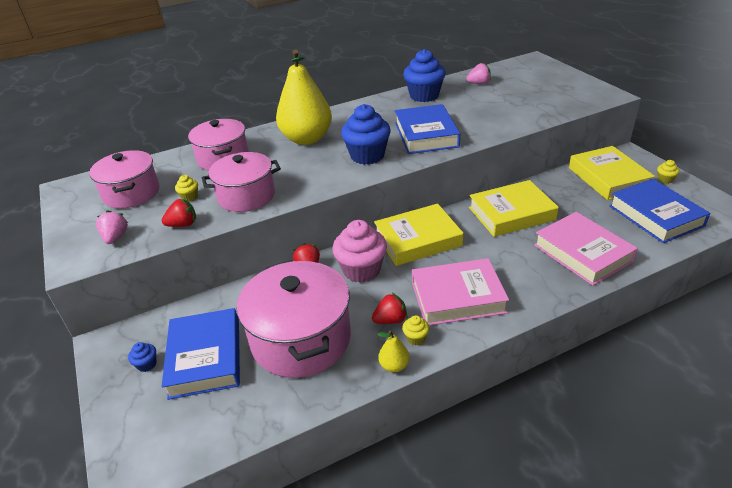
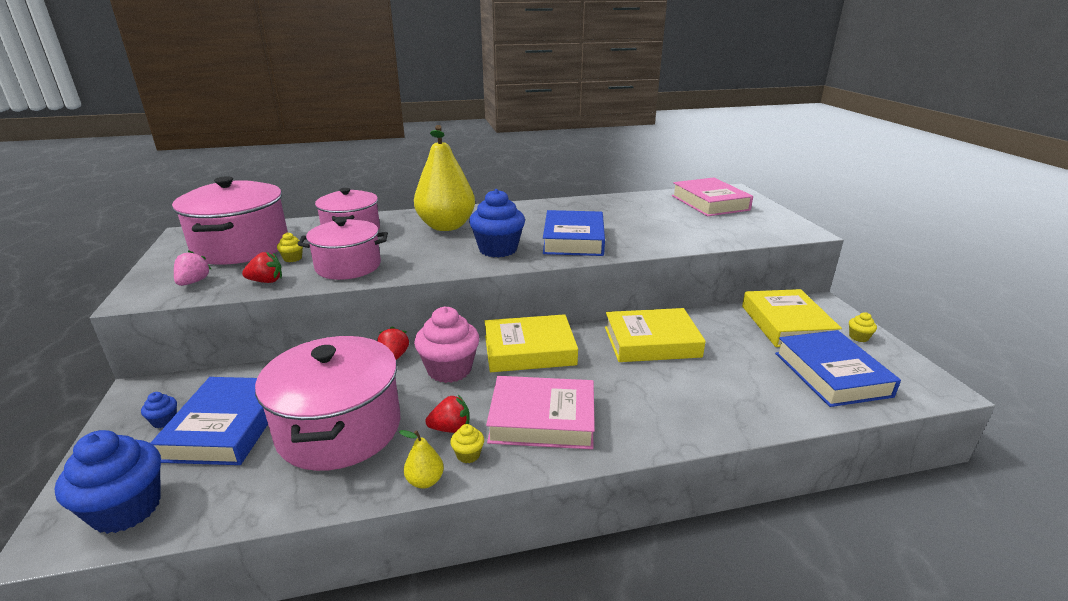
camera: 10 degrees right, 10 degrees down
(131, 193) = (241, 247): pink pot -> pink pot, size x1.52
(424, 96) = (593, 206): blue cupcake -> blue cupcake (127, 509)
(479, 83) = (660, 203): pink strawberry -> none
(582, 253) = (719, 399): pink book -> pink book (710, 203)

